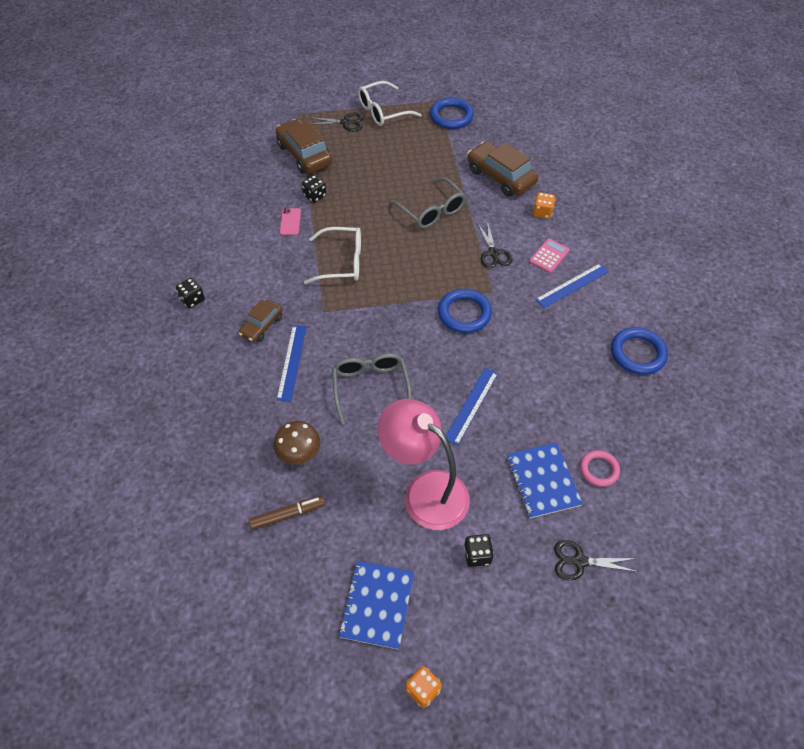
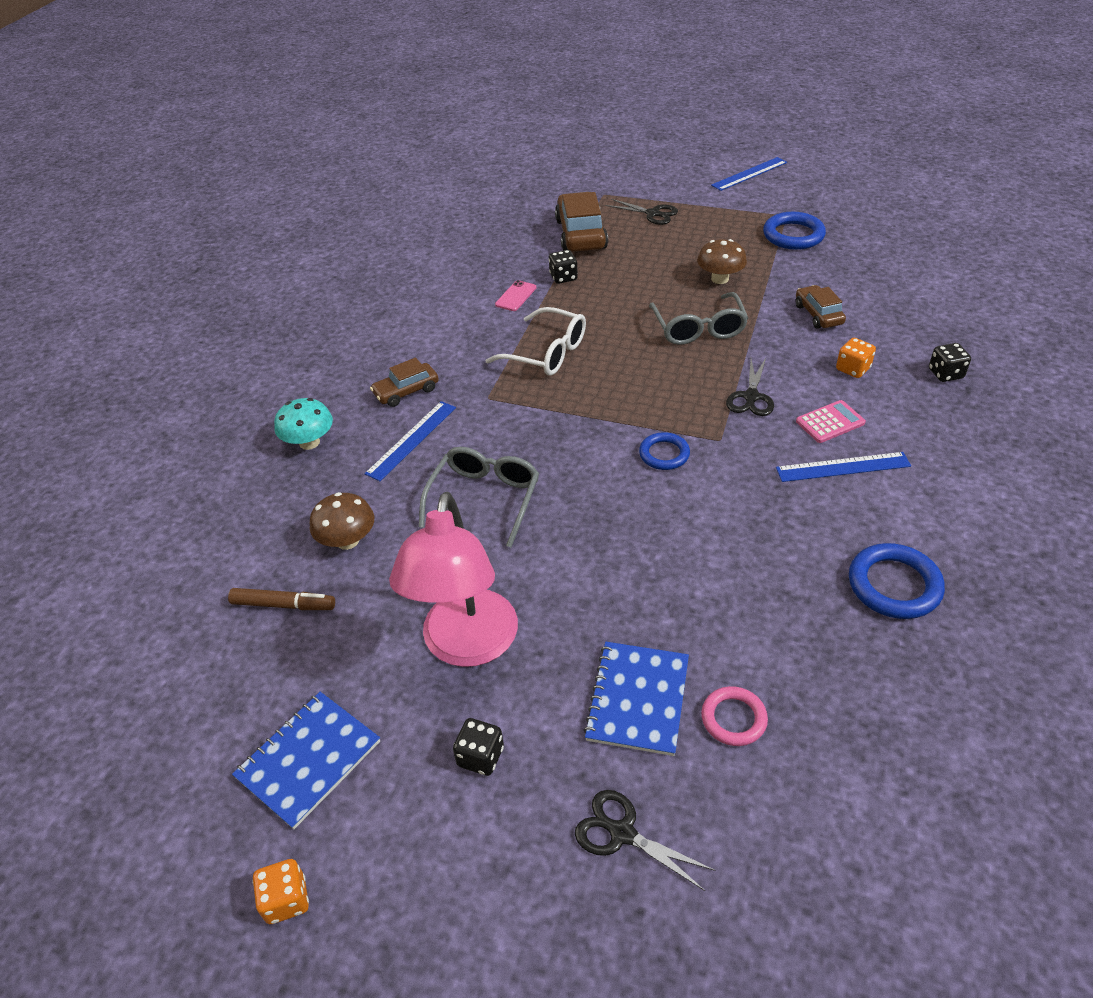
camera: 30 degrees right, 10 degrees down
(192, 299) = (352, 343): black dice -> black dice (945, 374)
(218, 390) = (309, 442): none -> turquoise mushroom
(383, 111) = (707, 212): white glasses -> none
(423, 166) = (720, 279): none -> brown mushroom
(425, 491) = (467, 646): pink lamp -> pink lamp turned 150 degrees counterclockwise
(464, 313) = (664, 454): blue ring -> blue ring, size x0.64
(471, 405) = (600, 565): blue ruler -> blue ruler (749, 174)
(500, 177) = (818, 314): brown car -> brown car, size x0.59

